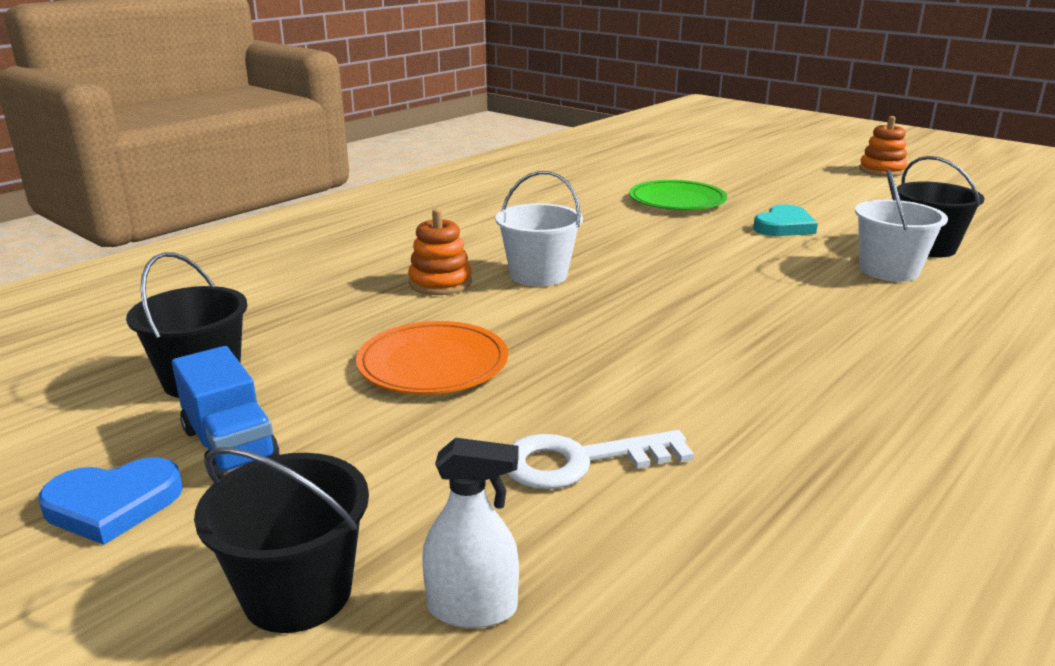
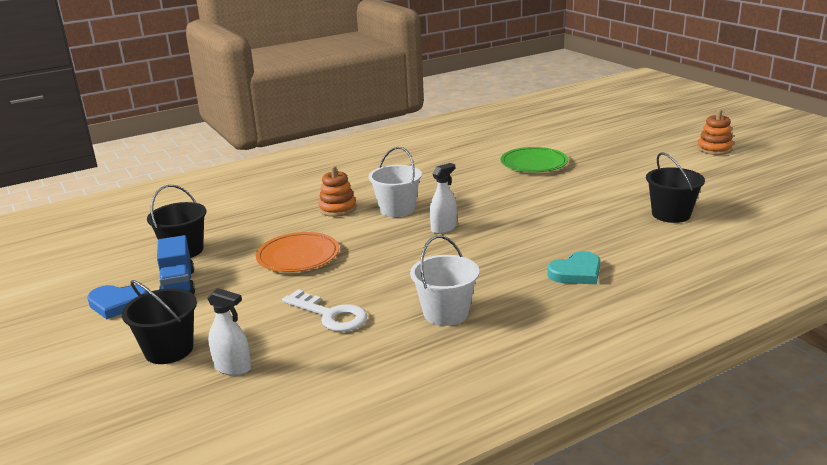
camera: 20 degrees right, 0 degrees up
(581, 461) = (330, 315): white key -> white key turned 150 degrees counterclockwise
(638, 295) = (443, 228): none -> white spray bottle
(784, 226) = (587, 189): turquoise heart -> turquoise heart (576, 272)
(889, 270) = (623, 228): white bucket -> white bucket (446, 313)

